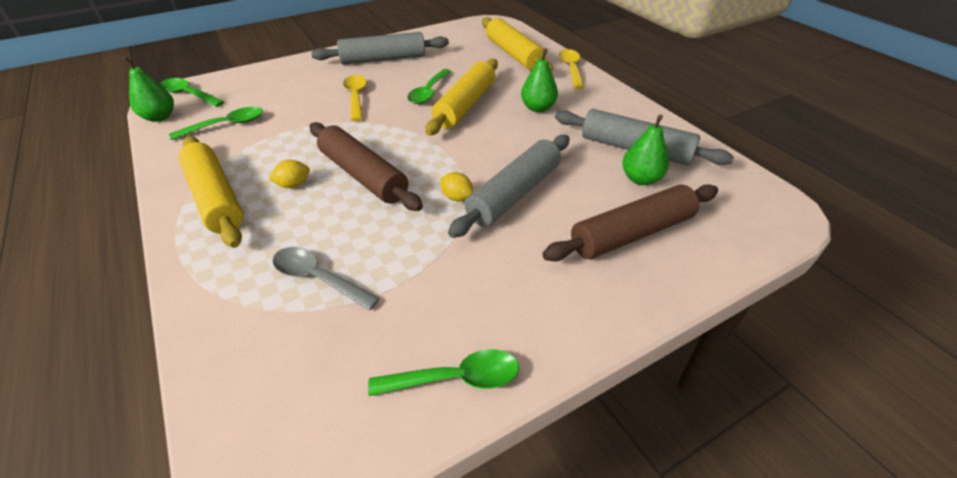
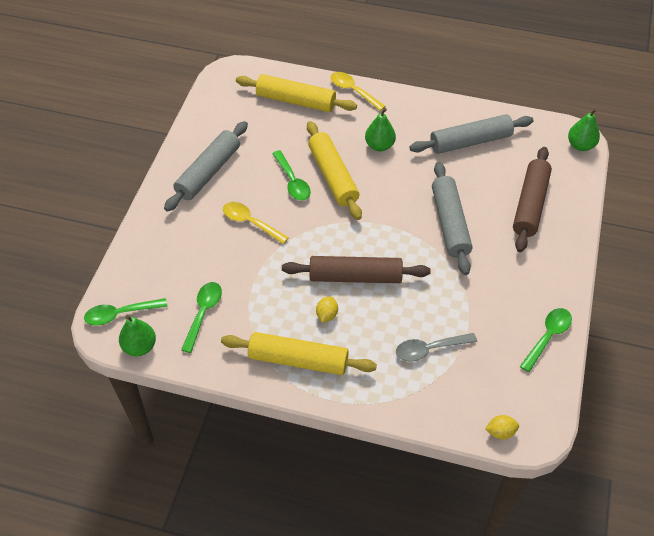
camera: 45 degrees left, 10 degrees up
(457, 197) = (425, 249): yellow lemon -> yellow lemon (500, 432)
(640, 179) = (496, 163): green pear -> green pear (580, 145)

